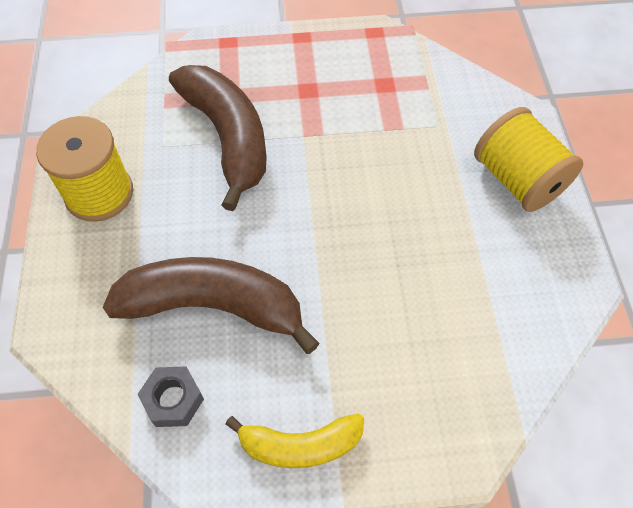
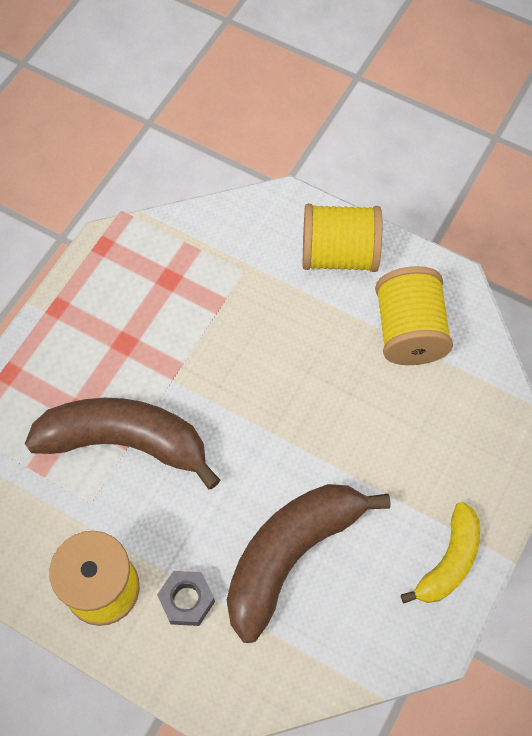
camera: 55 degrees left, 5 degrees up
(173, 400) = (352, 634): grey nut -> grey nut (187, 600)
(497, 275) = (408, 331): none -> yellow spool

